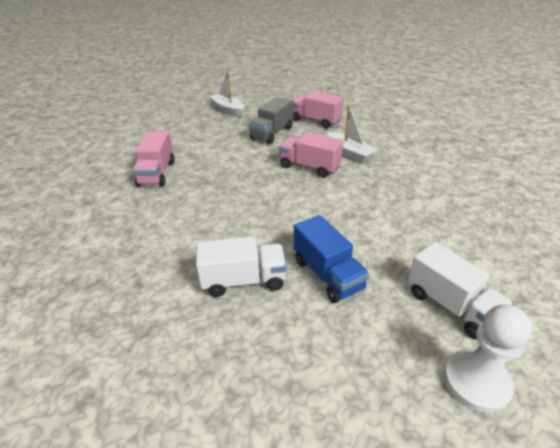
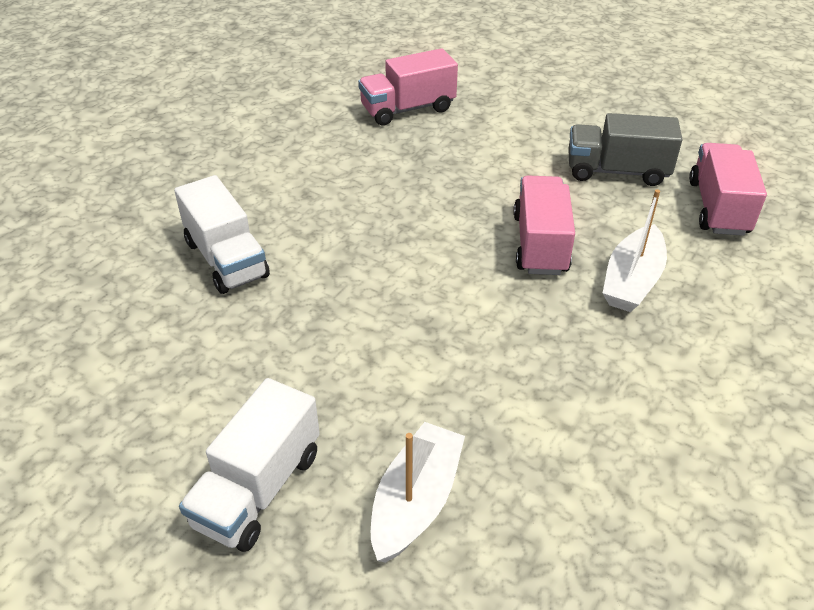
camera: 65 degrees right, 5 degrees up
(228, 110) = (652, 101): white boat -> white boat (415, 501)
(327, 274) = (271, 333): blue truck -> none
(476, 382) = (116, 532): white pawn -> none

